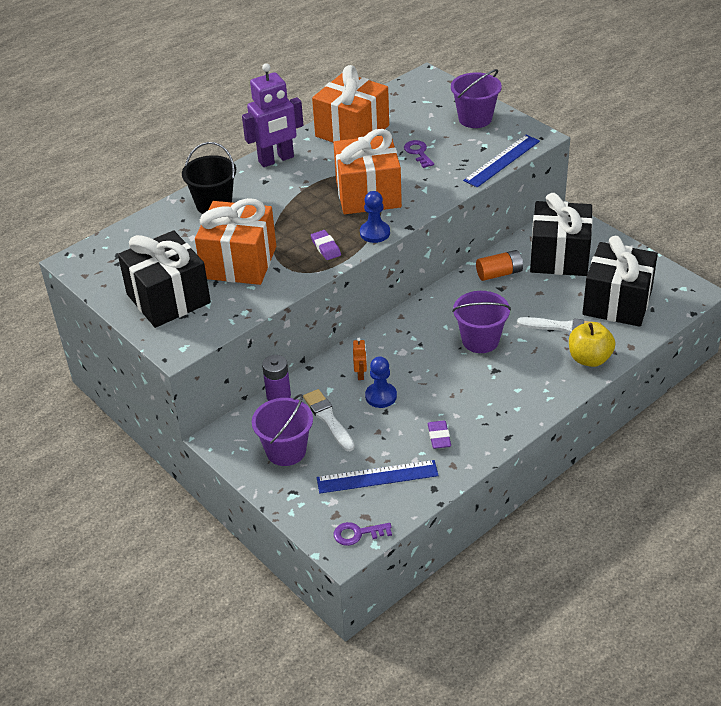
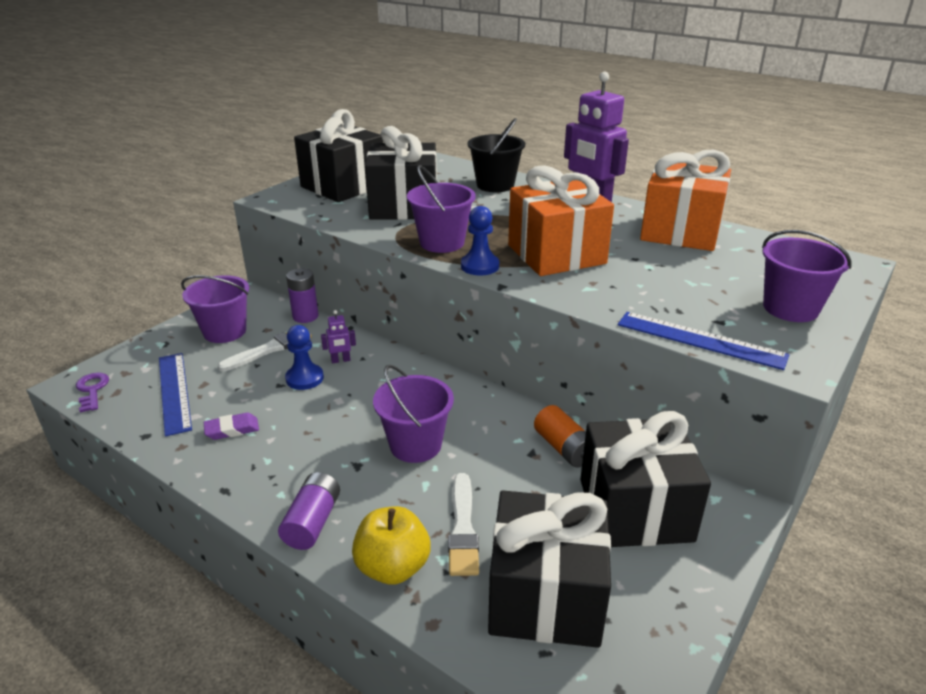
camera: 75 degrees right, 10 degrees down
(239, 262) = (404, 206): orange gift -> black gift
(326, 247) = (442, 243): purple eraser -> purple bucket
(361, 374) = (340, 360): orange robot -> purple robot
(418, 152) = (668, 275): purple key -> none
(547, 392) = (312, 522): none -> purple battery

